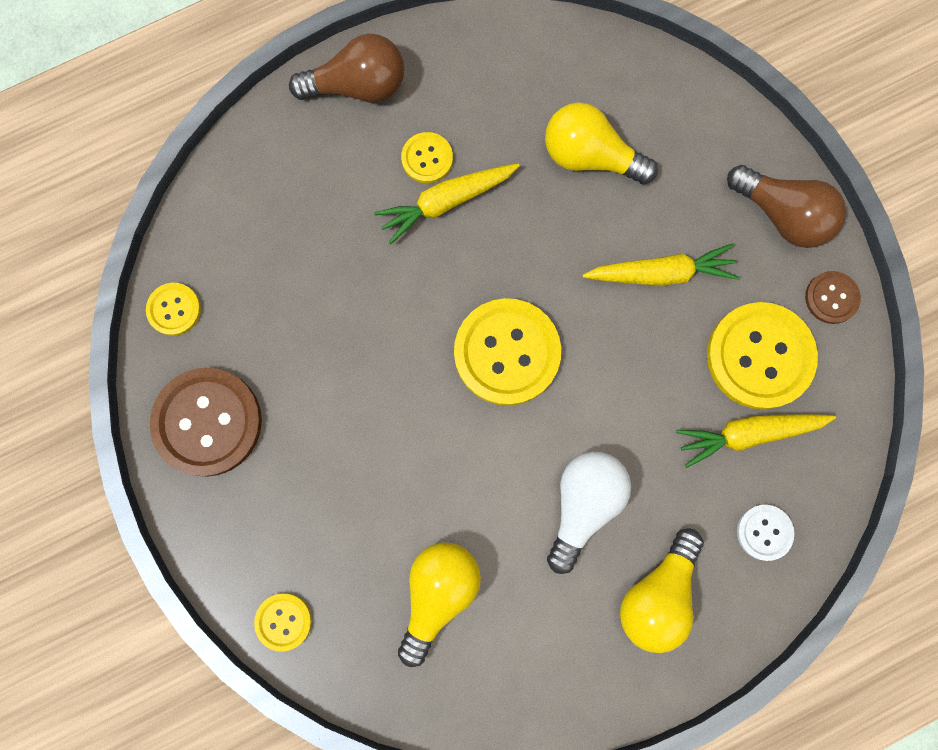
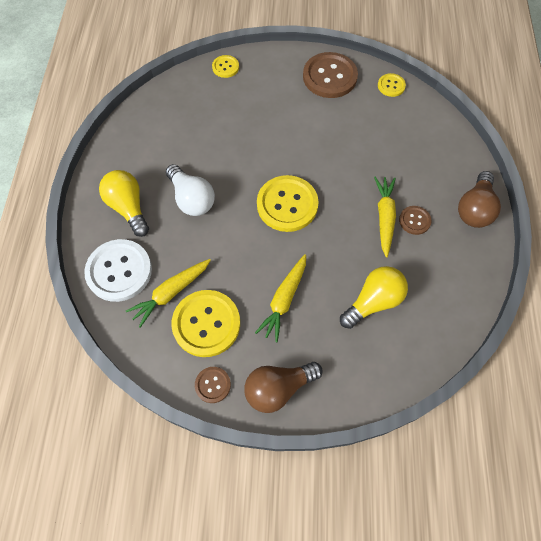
camera: 120 degrees right, 15 degrees down
(427, 158) = (414, 221): yellow button -> brown button
(438, 593) = (195, 124): yellow light bulb -> none
(748, 434) = (171, 293): yellow carrot -> yellow carrot turned 150 degrees counterclockwise
(764, 532) = (119, 271): white button -> white button, size x1.99

